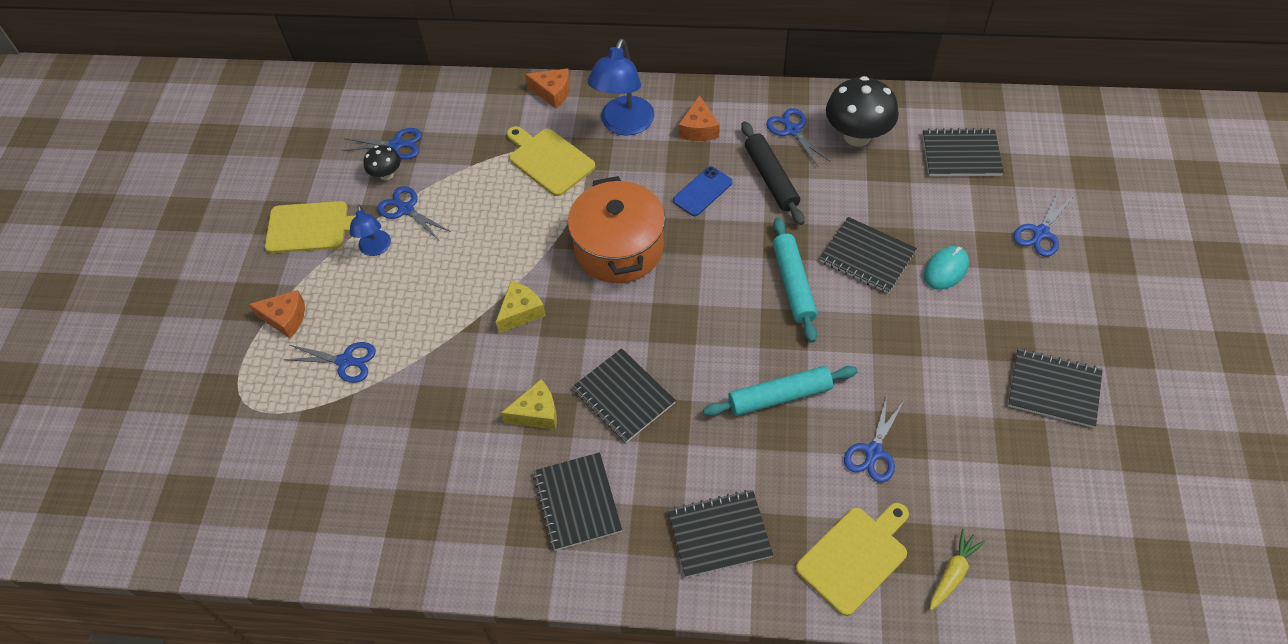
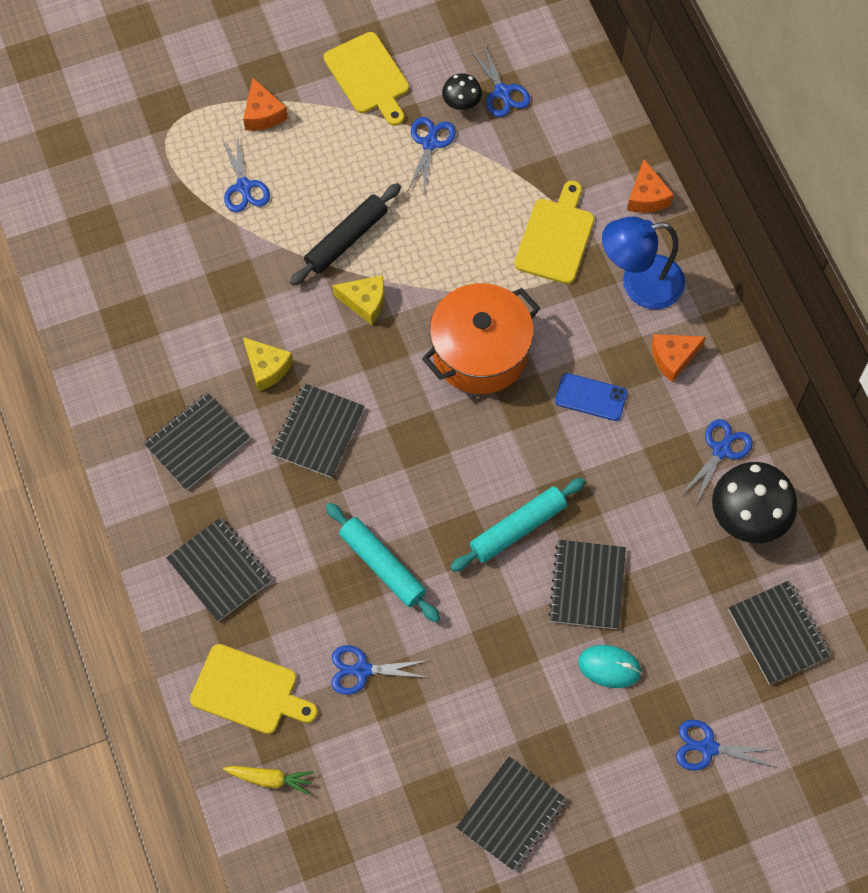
camera: 60 degrees right, 10 degrees up
(375, 249) = (372, 143): blue lamp -> none
(771, 178) = (642, 455): black rolling pin -> black rolling pin (346, 239)
(1053, 389) = (511, 814): black notebook -> black notebook turned 45 degrees clockwise

